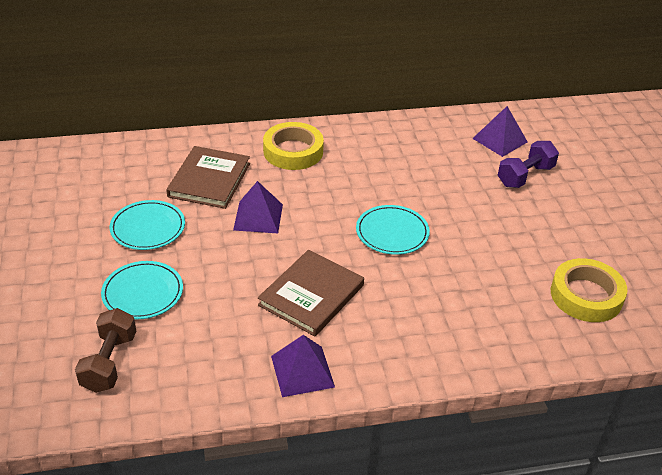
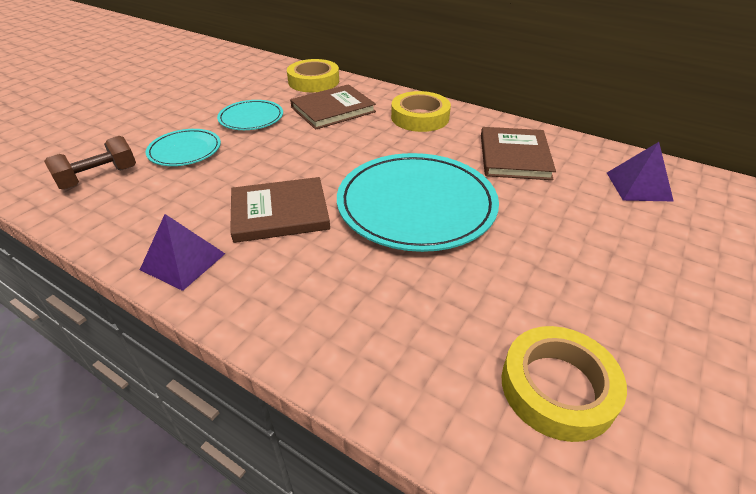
camera: 45 degrees right, 0 degrees up
(141, 156) = (314, 81): none -> yellow tape
(258, 217) = (328, 144): purple pyramid -> none
(392, 232) = (416, 205): turquoise plate -> turquoise plate, size x1.91
(404, 155) = (514, 156): none -> brown book
(525, 176) = (630, 228): purple dumbbell -> none

